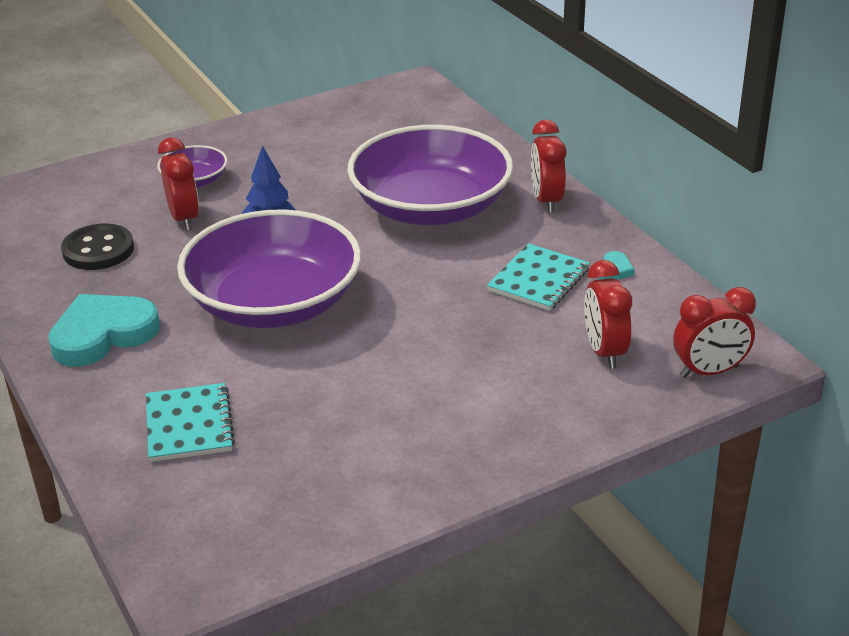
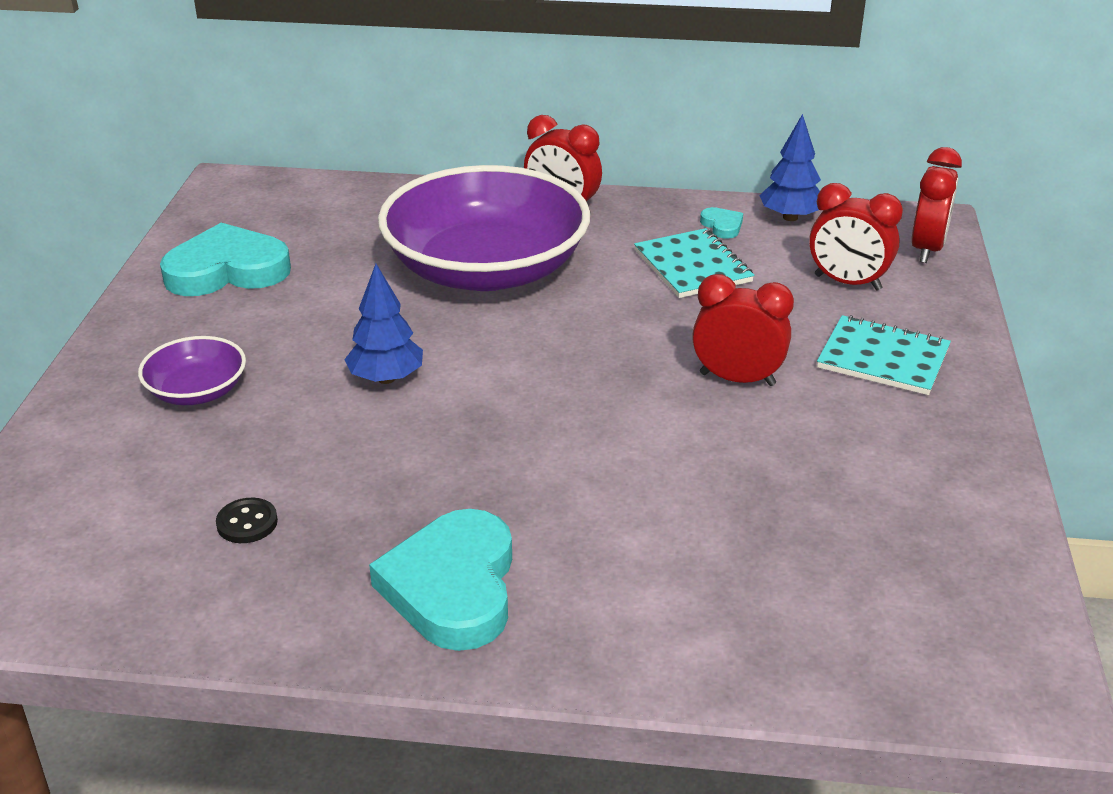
camera: 55 degrees left, 0 degrees up
(98, 250) = (247, 523): black button -> black button, size x0.54
(184, 218) = (272, 429): red clock -> red clock (737, 379)
(189, 425) = (722, 583): turquoise notebook -> turquoise notebook (883, 358)
(274, 303) = (543, 432): purple bowl -> none
(321, 130) = (227, 270): none -> turquoise heart
(669, 293) = (790, 217): none -> blue tree

